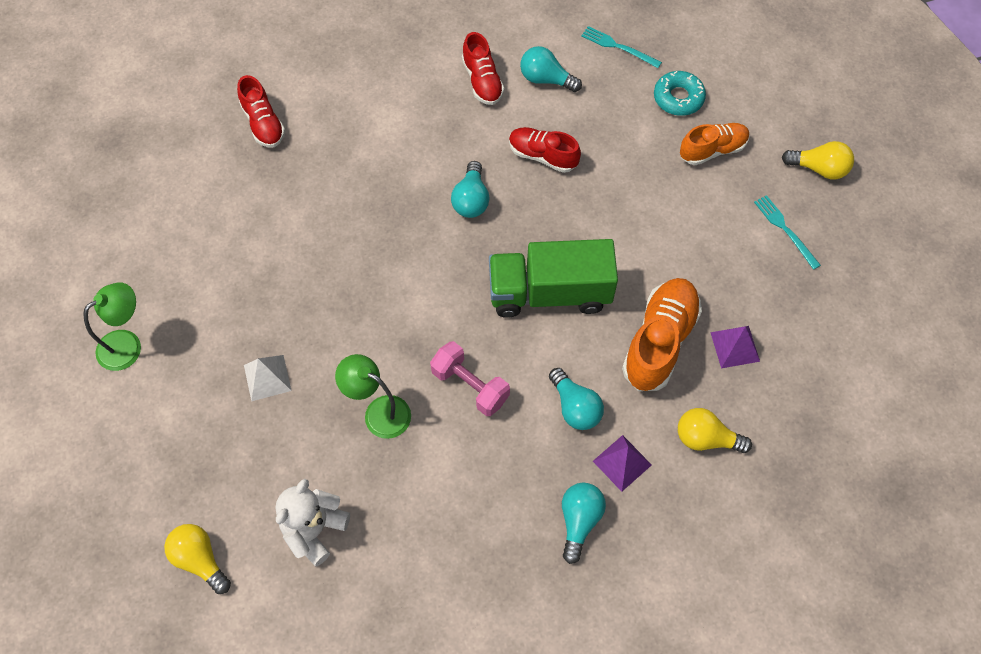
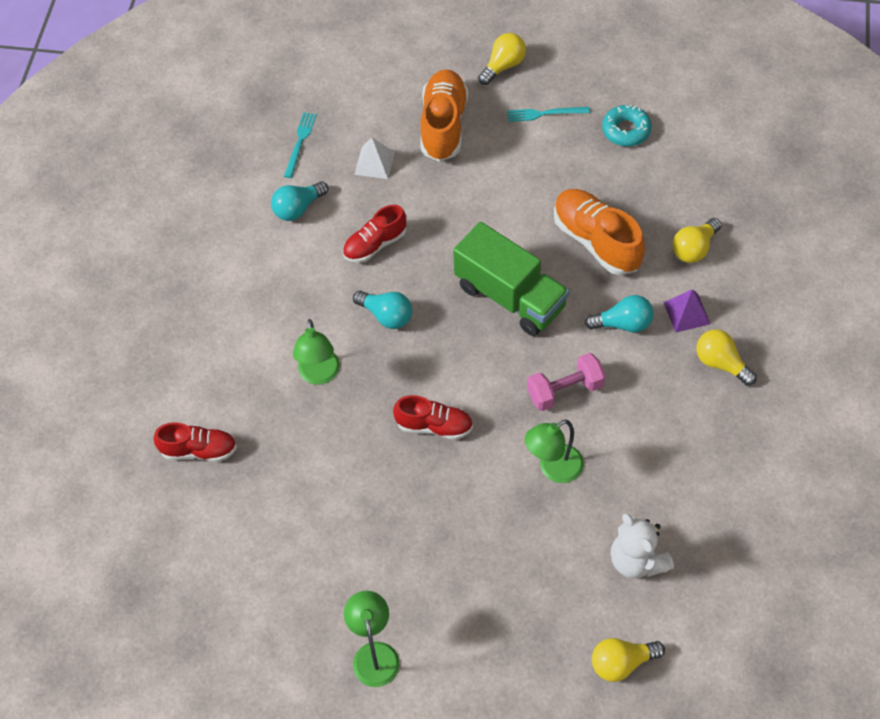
camera: 60 degrees left, 5 degrees down
(267, 377) = (474, 545): white pyramid -> white pyramid (374, 163)
(381, 176) = (319, 375): none -> green lamp
(482, 81) = (268, 256): red shoe -> red shoe (434, 426)
(549, 292) = (510, 296): green truck -> green truck turned 75 degrees counterclockwise
(579, 521) = (721, 363): turquoise light bulb -> yellow light bulb
(618, 47) = (300, 142): turquoise fork -> turquoise fork turned 135 degrees clockwise
(678, 98) = (379, 125): turquoise donut -> turquoise donut (626, 130)
(712, 150) = (443, 125): orange shoe -> orange shoe, size x1.57
(735, 346) = (627, 194): purple pyramid -> none

